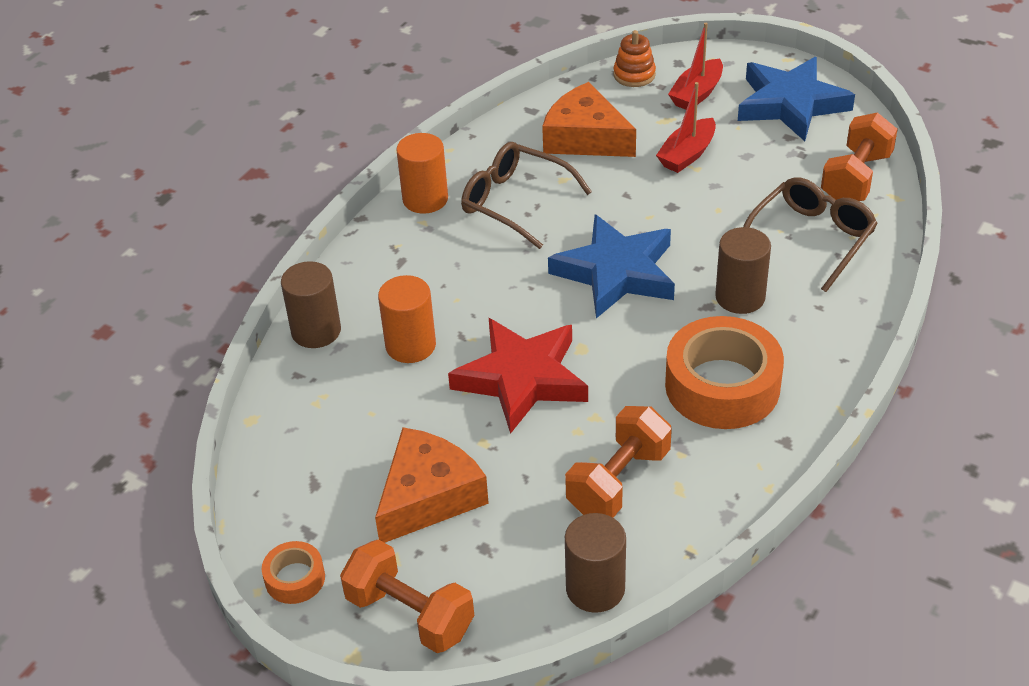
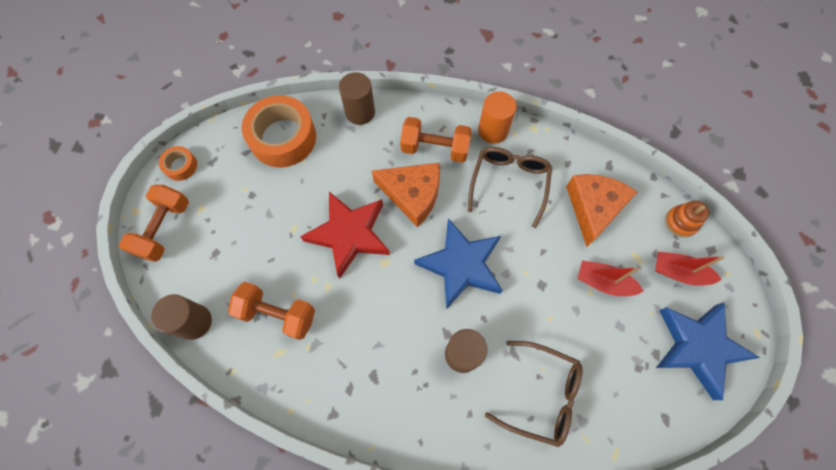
camera: 70 degrees right, 25 degrees up
(410, 345) = (361, 165): orange cylinder -> none
(428, 496) = (247, 212): orange cheese -> orange cheese (412, 194)
(722, 386) = (373, 360): orange tape -> orange tape (283, 138)
(856, 178) = (626, 417): orange dumbbell -> orange dumbbell (435, 148)

